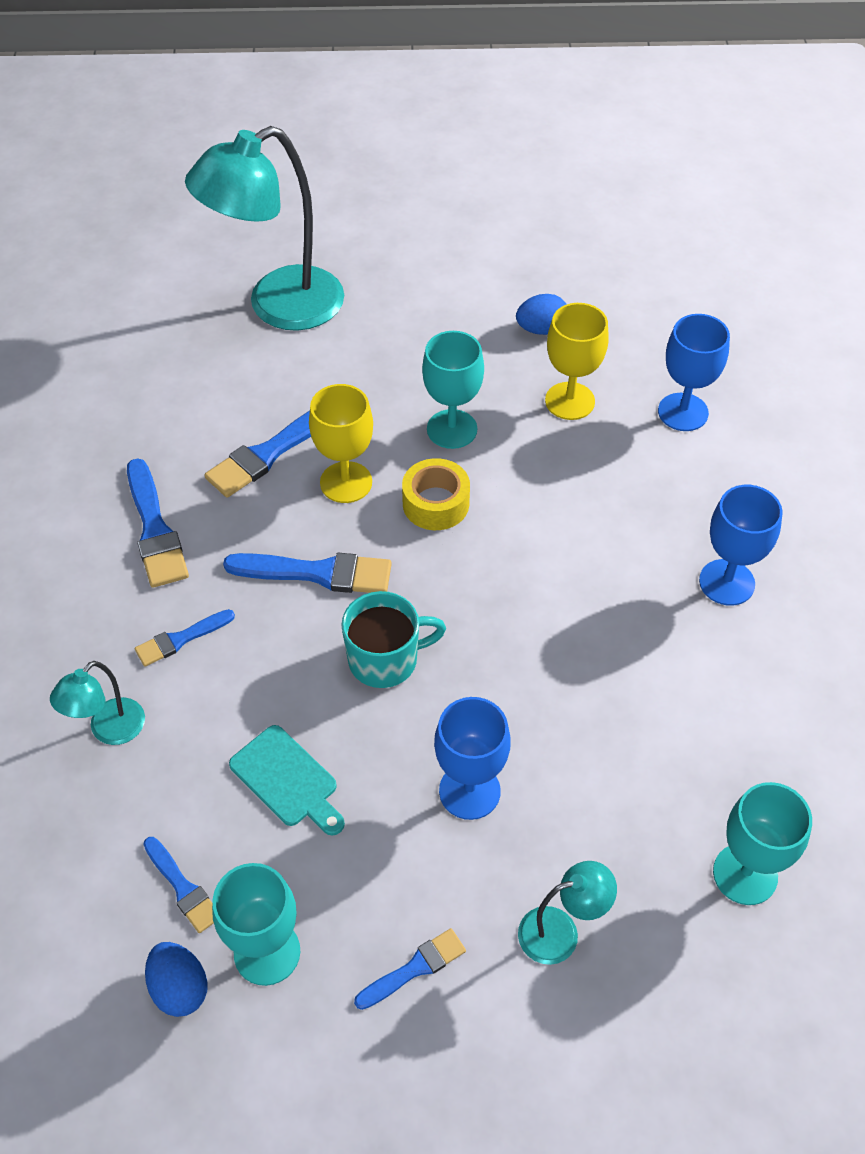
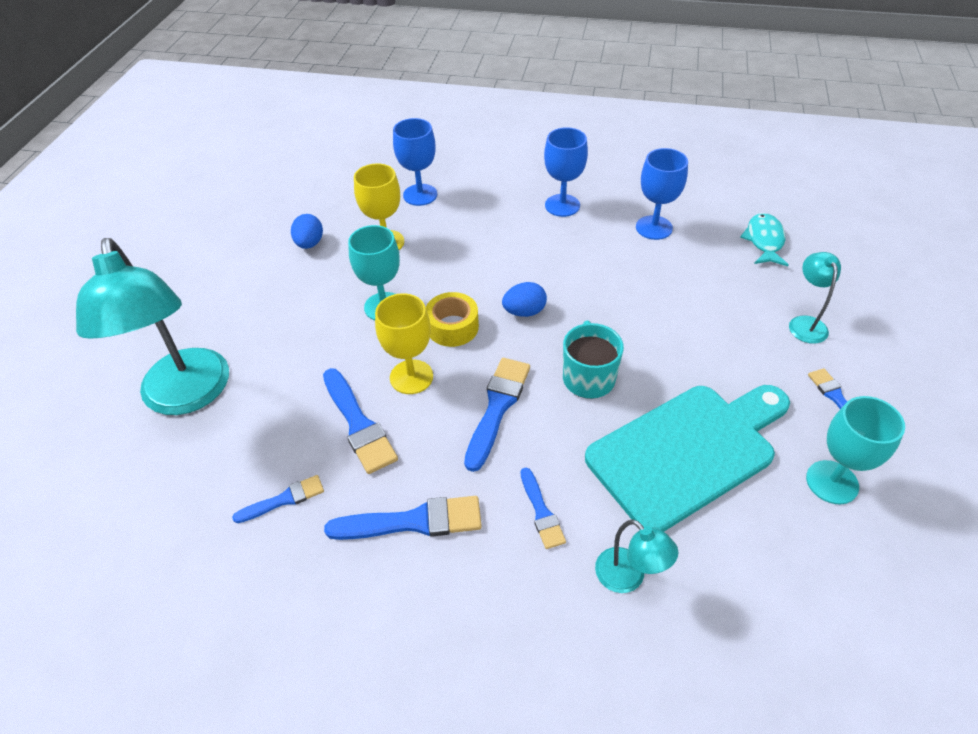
camera: 75 degrees left, 5 degrees down
(180, 988) = (866, 544): blue egg -> blue egg (524, 312)
(183, 888) = (781, 533): blue brush -> blue brush (284, 499)
(287, 780) = (688, 451): turquoise cutting board -> turquoise cutting board, size x2.12
(469, 791) = (703, 349): blue goblet -> blue goblet (654, 228)
(745, 874) = (764, 241): turquoise goblet -> turquoise fish

